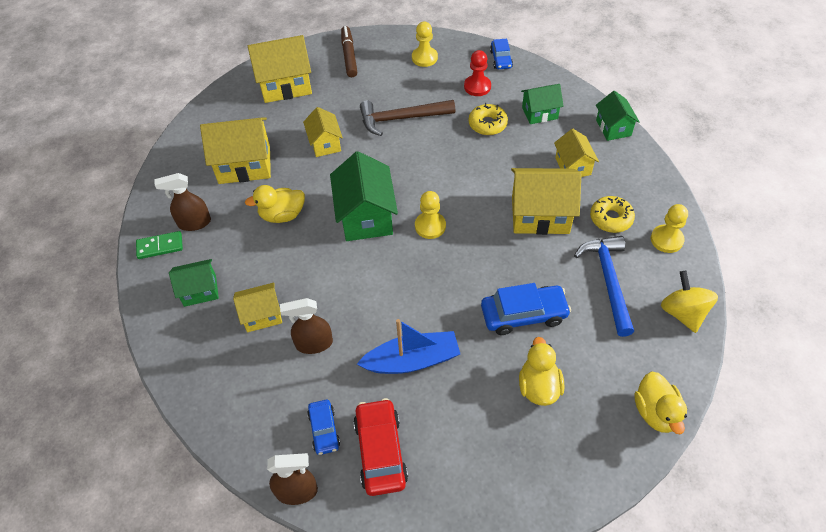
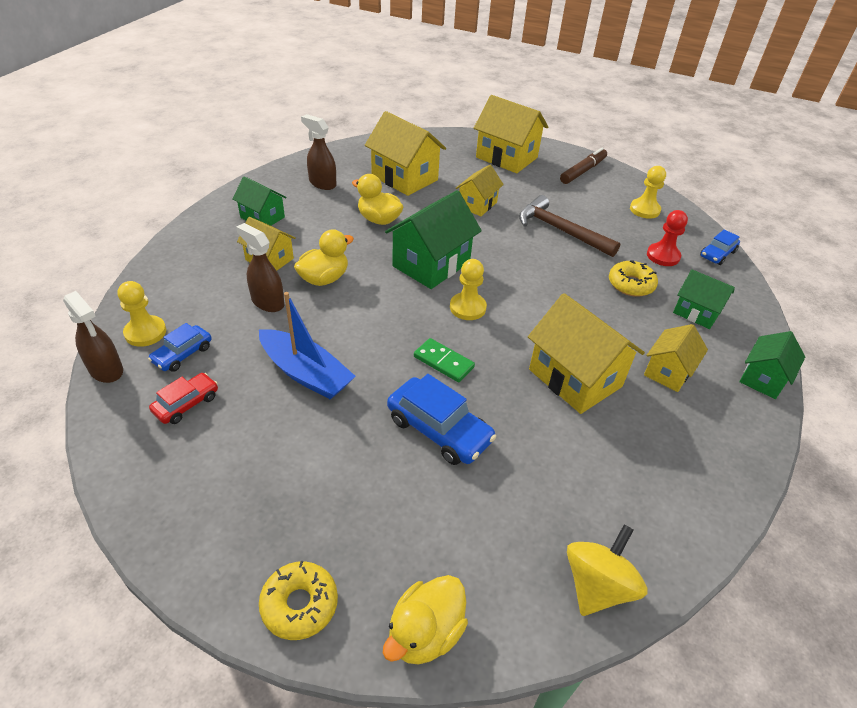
camera: 45 degrees right, 10 degrees down
(160, 246) = (284, 180): green domino -> green domino (443, 362)
(380, 451) = (186, 404): red car -> red car, size x0.60
(538, 387) = (361, 490): yellow duck -> yellow duck (324, 279)
(608, 281) = (560, 482): blue hammer -> none
(611, 218) = (644, 440): yellow donut -> yellow donut (299, 604)
(666, 240) = (681, 510): yellow pawn -> yellow pawn (145, 332)

